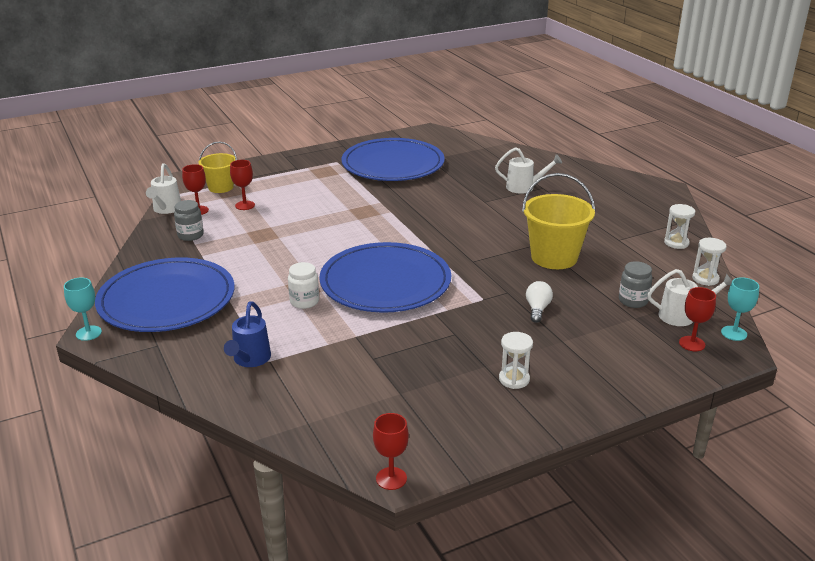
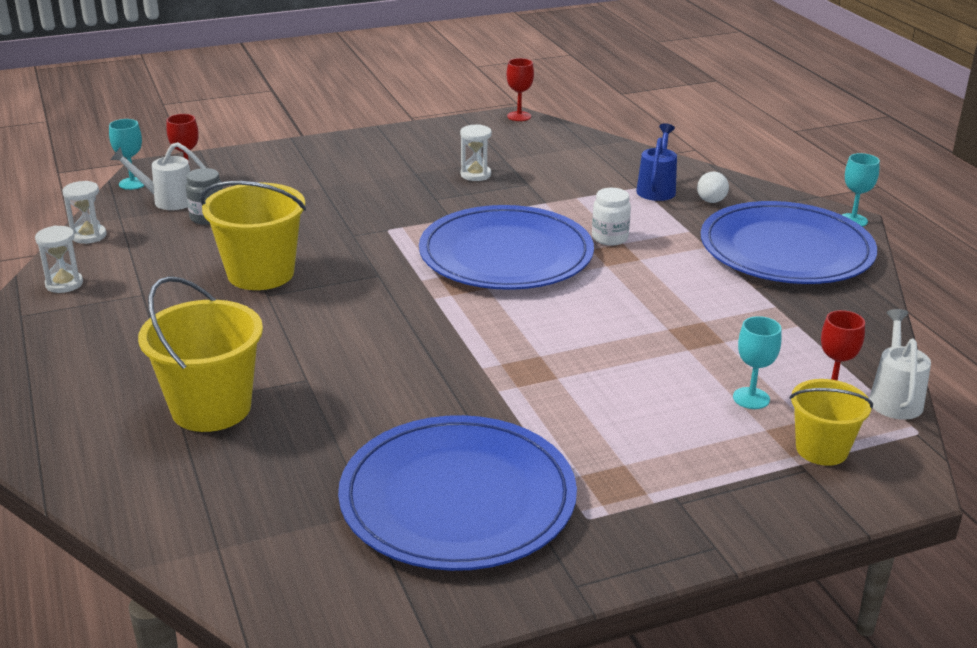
camera: 175 degrees left, 0 degrees up
(190, 235) = (814, 341): grey jar -> none
(245, 205) = (751, 398): red goblet -> turquoise goblet
(514, 379) = (391, 162): white hourglass -> white hourglass (475, 175)
(524, 187) = (211, 408): white watering can -> yellow bucket
(537, 309) = (328, 215): white light bulb -> white light bulb (712, 197)

